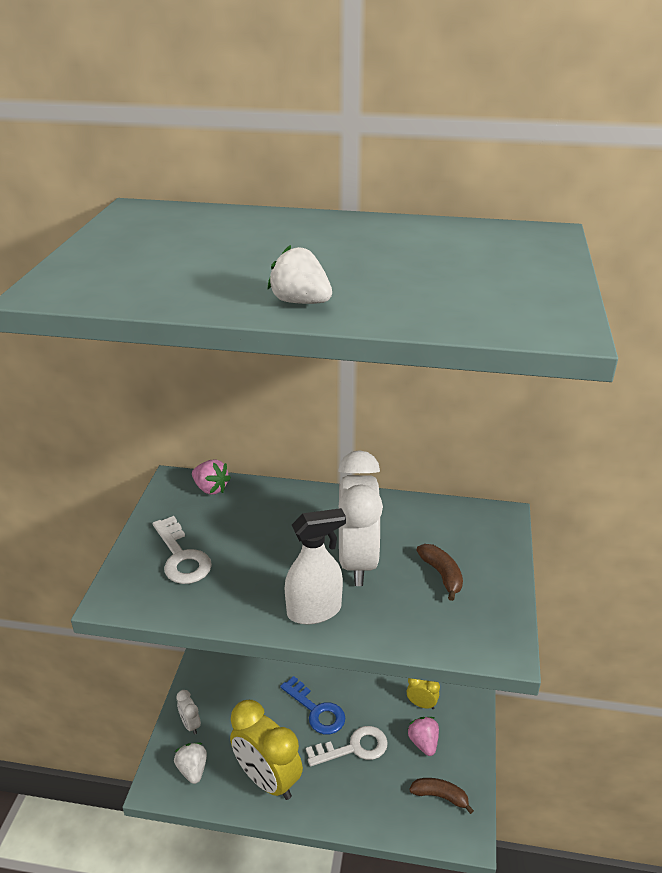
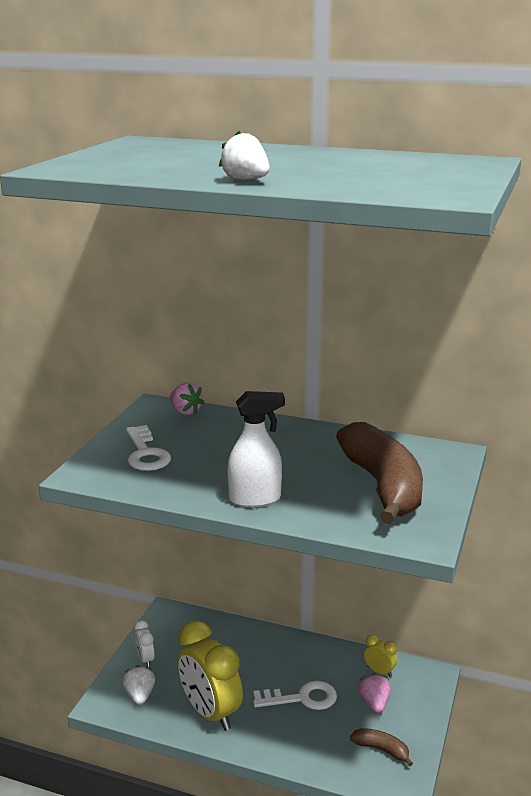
camera: 10 degrees right, 10 degrees down
(316, 710) = (271, 663): blue key -> none
(357, 561) = (305, 470): white clock -> none
(442, 575) = (383, 486): brown banana -> brown banana, size x2.34

